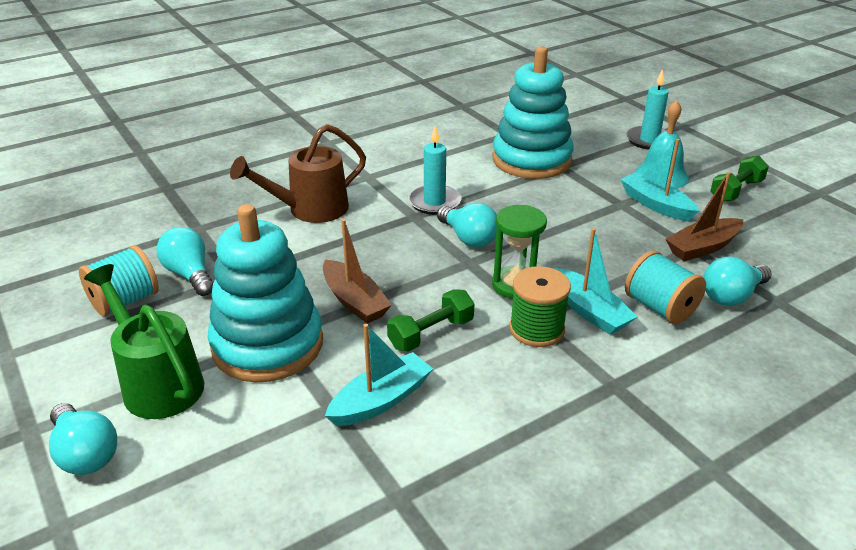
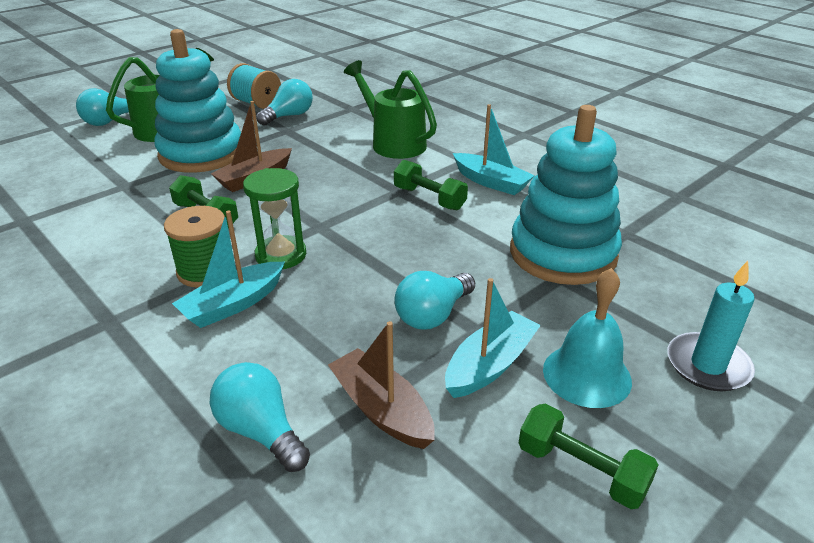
camera: 80 degrees right, 0 degrees up
(309, 210) = (393, 143): brown watering can -> green watering can
(381, 400) = (126, 203): turquoise boat -> turquoise boat (491, 182)
(434, 202) = (429, 198): turquoise candle -> green dumbbell
(468, 238) = (364, 222): turquoise light bulb -> turquoise light bulb (433, 315)
(660, 308) = (237, 359): turquoise spool -> none

